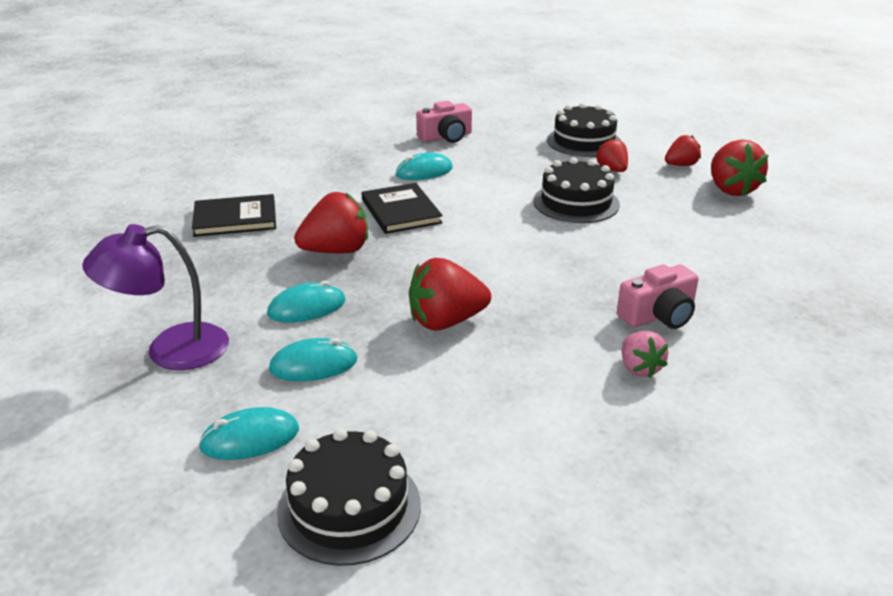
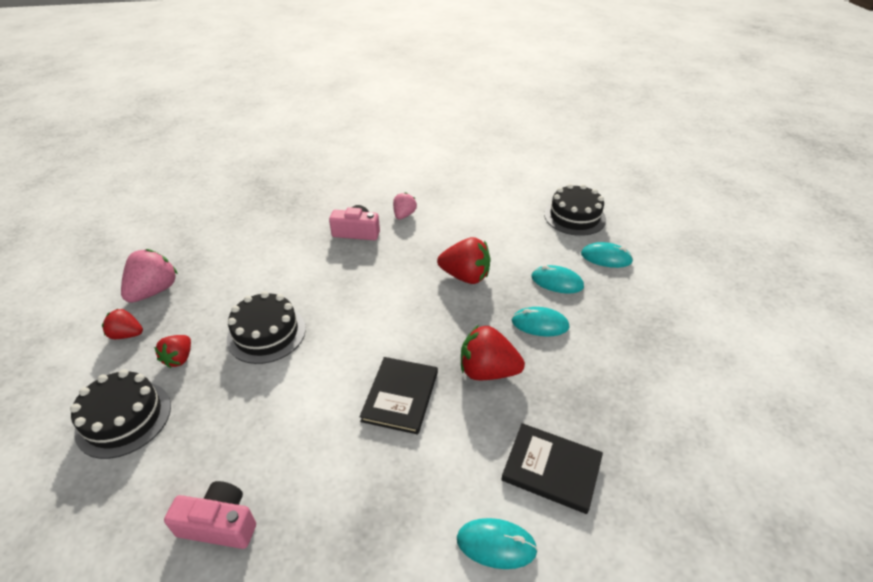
camera: 145 degrees left, 10 degrees up
(170, 350) = (639, 328): purple lamp -> none
(424, 171) = (321, 453): turquoise mouse -> turquoise mouse (496, 544)
(731, 189) = (154, 291): red strawberry -> pink strawberry

